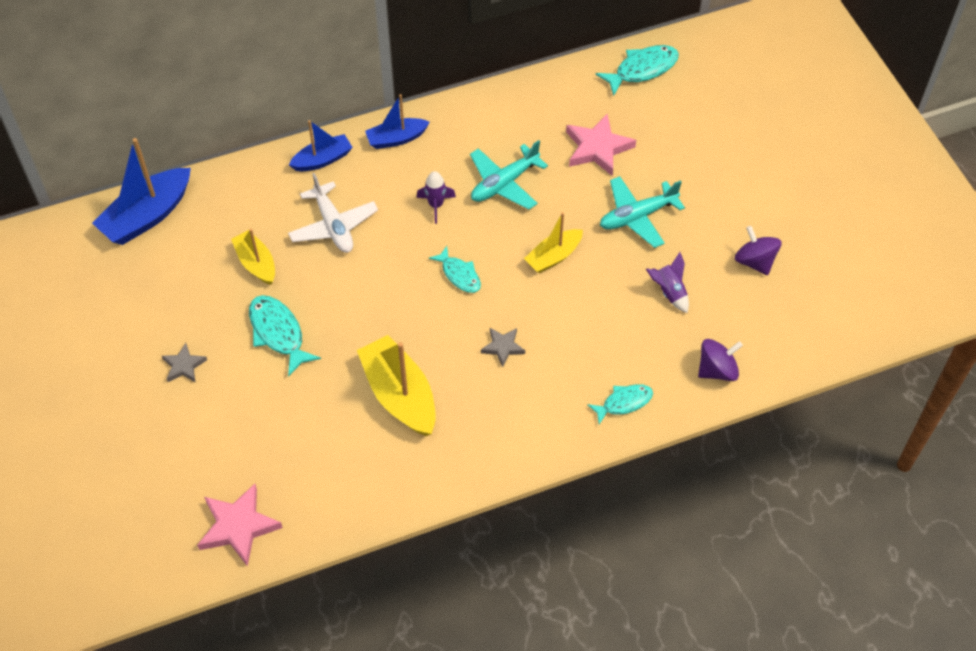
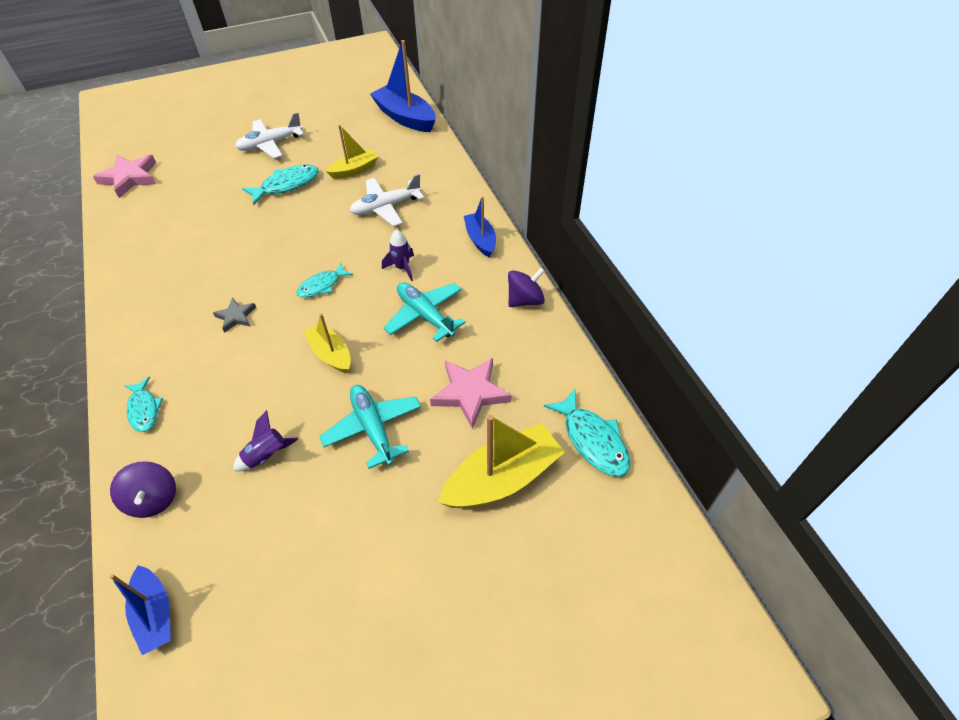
camera: 90 degrees right, 5 degrees down
(184, 366) = (270, 144): grey star -> white plane
(322, 160) = (456, 197): blue boat -> blue boat (155, 614)
(399, 395) = (209, 252): yellow boat -> yellow boat (502, 478)
(755, 261) = (291, 552): purple spinning top -> purple spinning top (525, 300)

